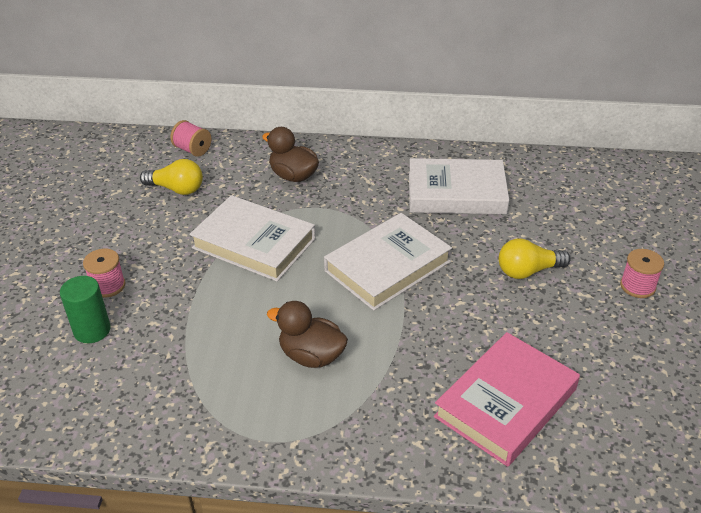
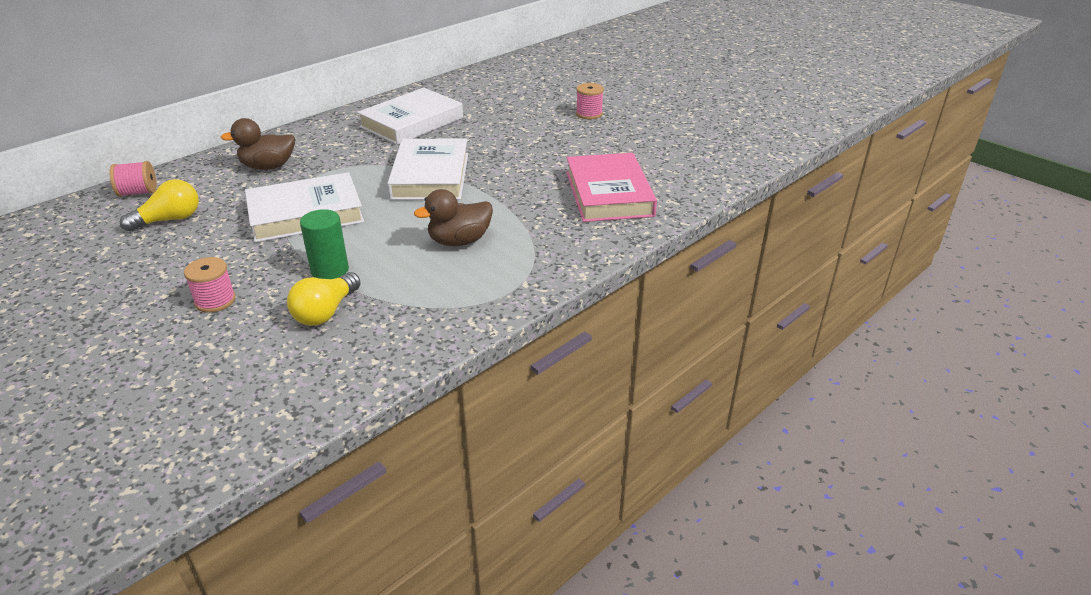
camera: 50 degrees left, 5 degrees down
(92, 330) = (253, 330): green cylinder -> green cylinder (330, 270)
(528, 271) = (521, 136): yellow light bulb -> yellow light bulb (326, 312)

